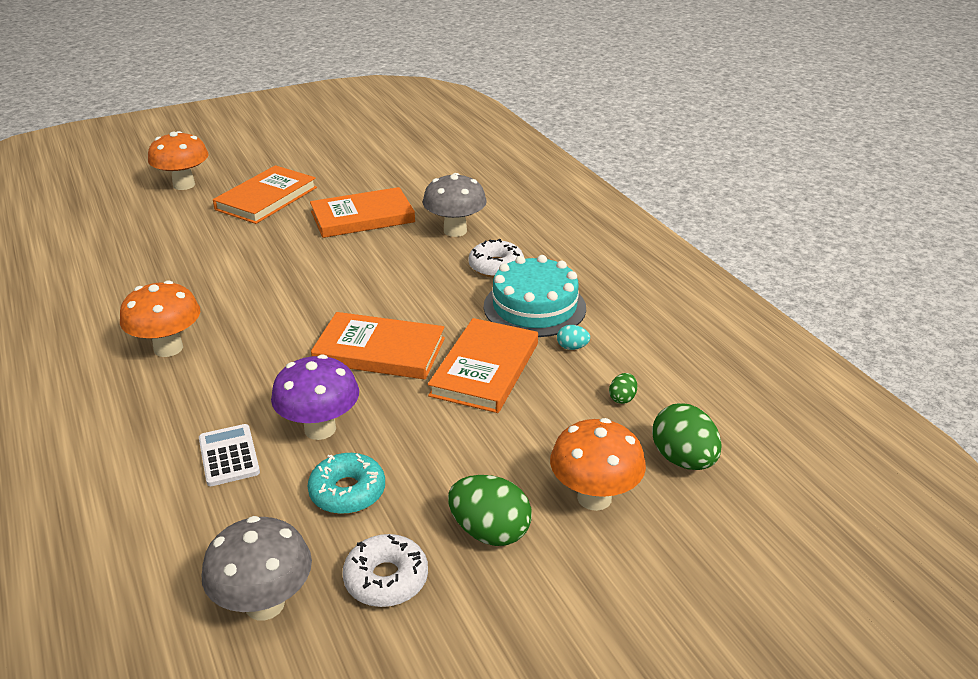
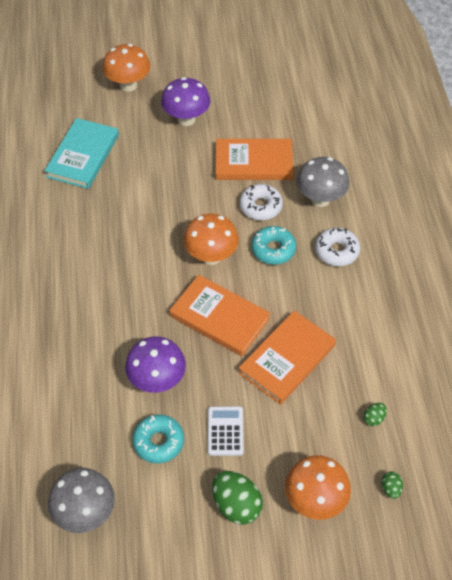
camera: 20 degrees right, 20 degrees up
(143, 248) = (83, 156): none -> turquoise book
(168, 348) = (78, 271): orange mushroom -> orange mushroom (211, 256)
(229, 456) = (93, 386): white calculator -> white calculator (225, 431)
(266, 198) = (186, 119): orange book -> purple mushroom
(386, 579) = (161, 519): white donut -> white donut (260, 206)
(419, 280) = (273, 249): none -> turquoise donut
(534, 307) = (348, 305): turquoise cake -> none
(572, 347) = (359, 356): turquoise egg -> none
(683, 460) = (390, 488): green egg -> green egg, size x0.49

